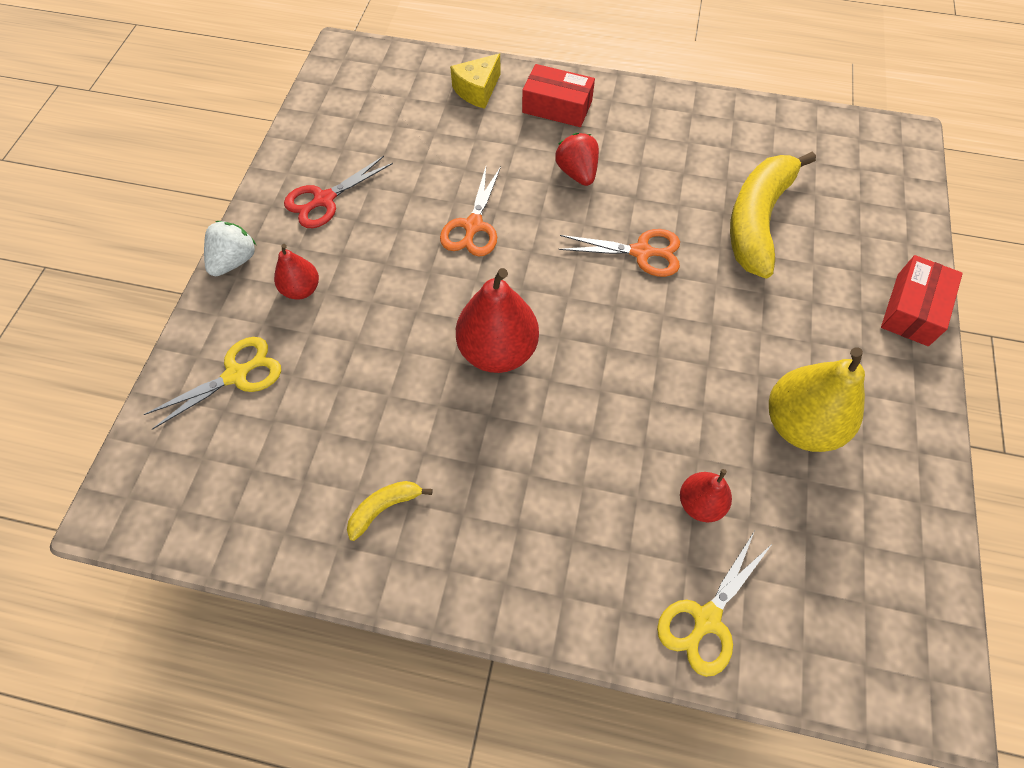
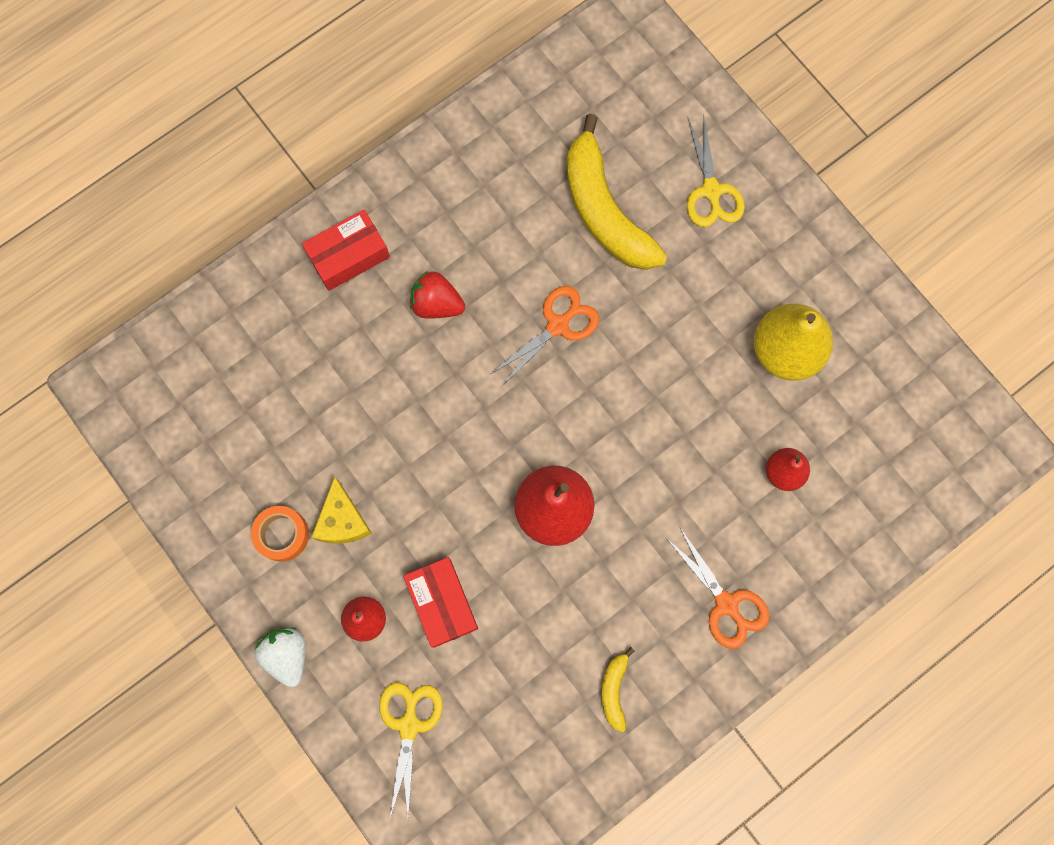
camera: 50 degrees left, 15 degrees up
(324, 200) = (282, 534): red scissors -> orange tape
(473, 226) = (419, 433): orange scissors -> orange scissors (726, 604)
(477, 90) = (267, 306): yellow cheese -> yellow cheese (342, 520)
(706, 619) = (857, 539): yellow scissors -> yellow scissors (711, 191)
(912, 309) = (770, 182): red box -> red box (442, 603)

